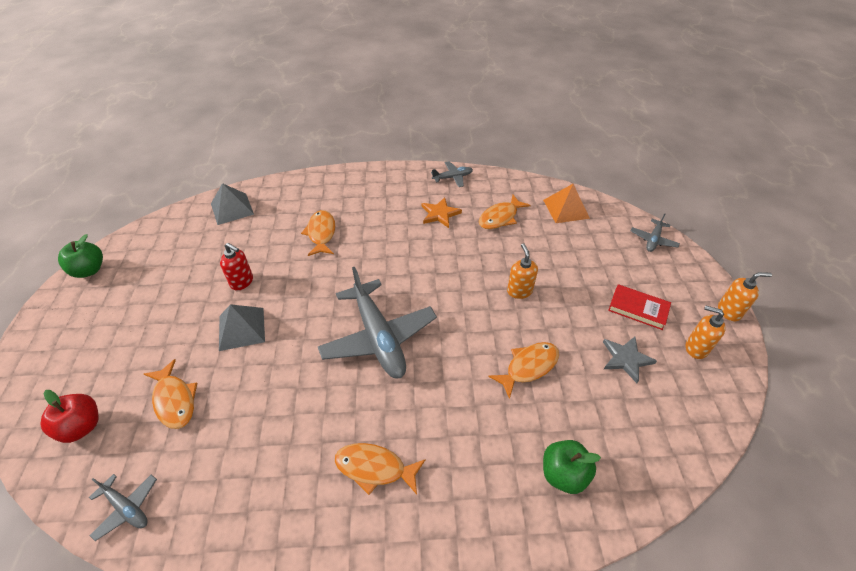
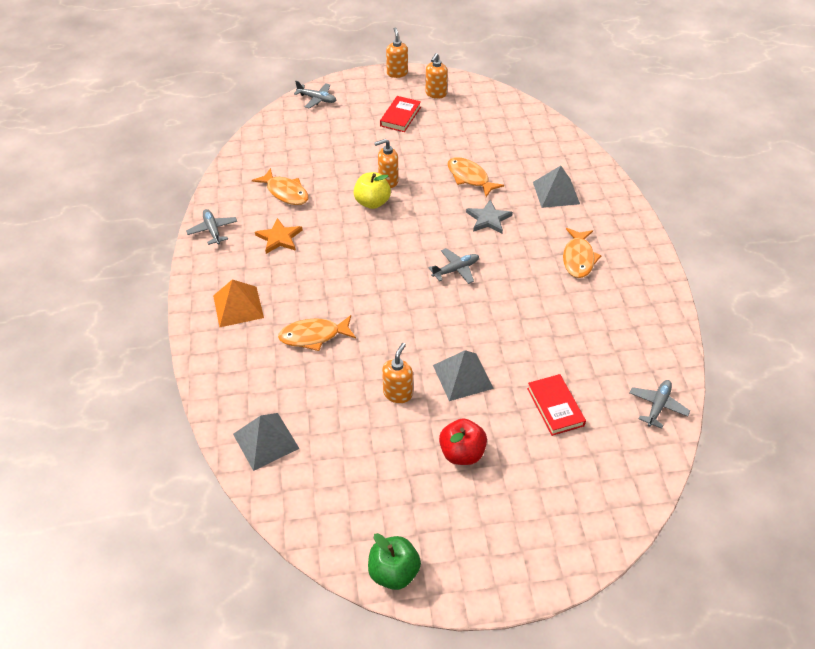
camera: 95 degrees left, 0 degrees up
(81, 426) = (601, 474): red apple -> red apple (462, 453)
(174, 400) = (555, 407): orange fish -> red book
(242, 282) = (398, 393): red soap dispenser -> orange soap dispenser
(378, 337) = (456, 270): grey plane -> grey plane, size x0.46
(485, 277) = (372, 202): none -> yellow apple
(502, 464) = (556, 193): none -> grey pyramid
(563, 474) = (554, 164): green apple -> none
(566, 209) = (272, 147): orange pyramid -> orange pyramid (238, 306)
(626, 359) = (452, 128): grey star -> grey star (488, 219)

